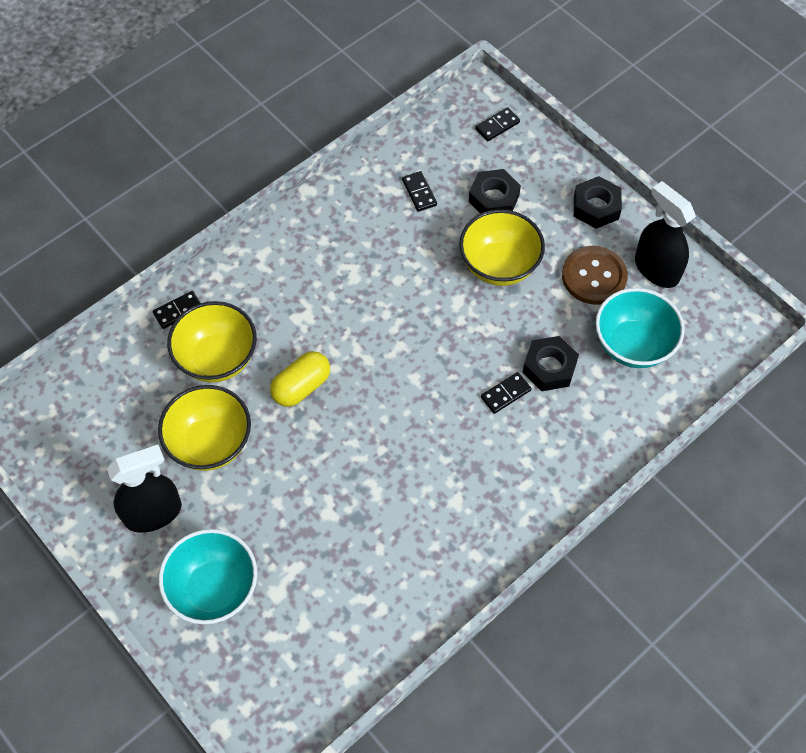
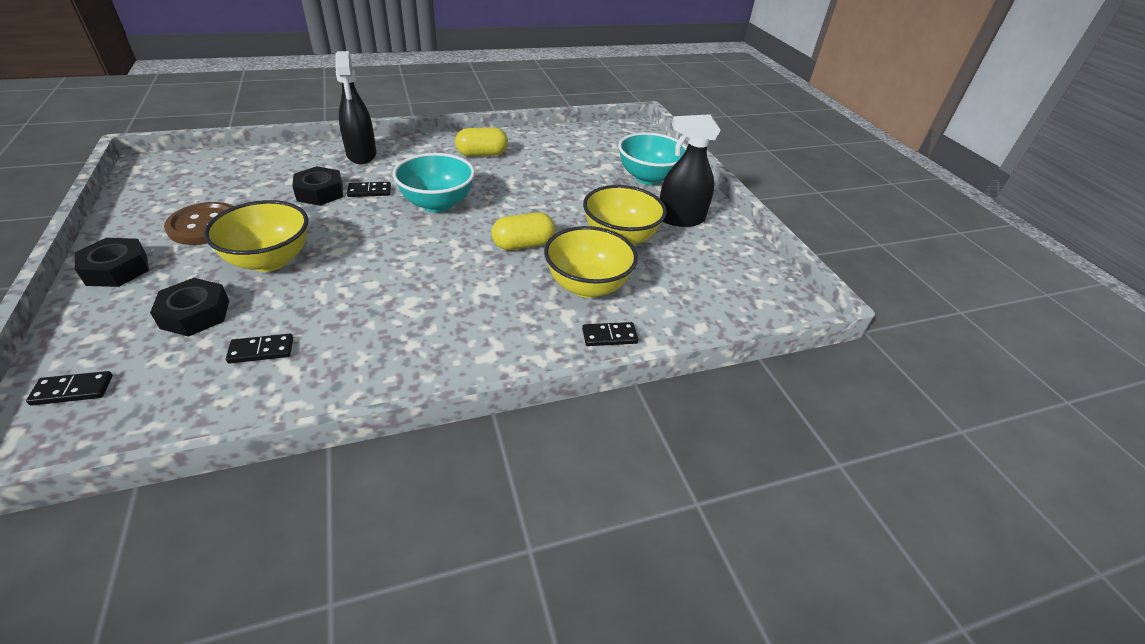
camera: 160 degrees left, 20 degrees down
(419, 193) = (261, 350): black domino -> black domino turned 75 degrees clockwise
(444, 533) = (482, 154): none -> yellow capsule
(632, 345) = (244, 183): turquoise bowl -> turquoise bowl (437, 204)
(656, 269) = (150, 212): black spray bottle -> black spray bottle (361, 155)

